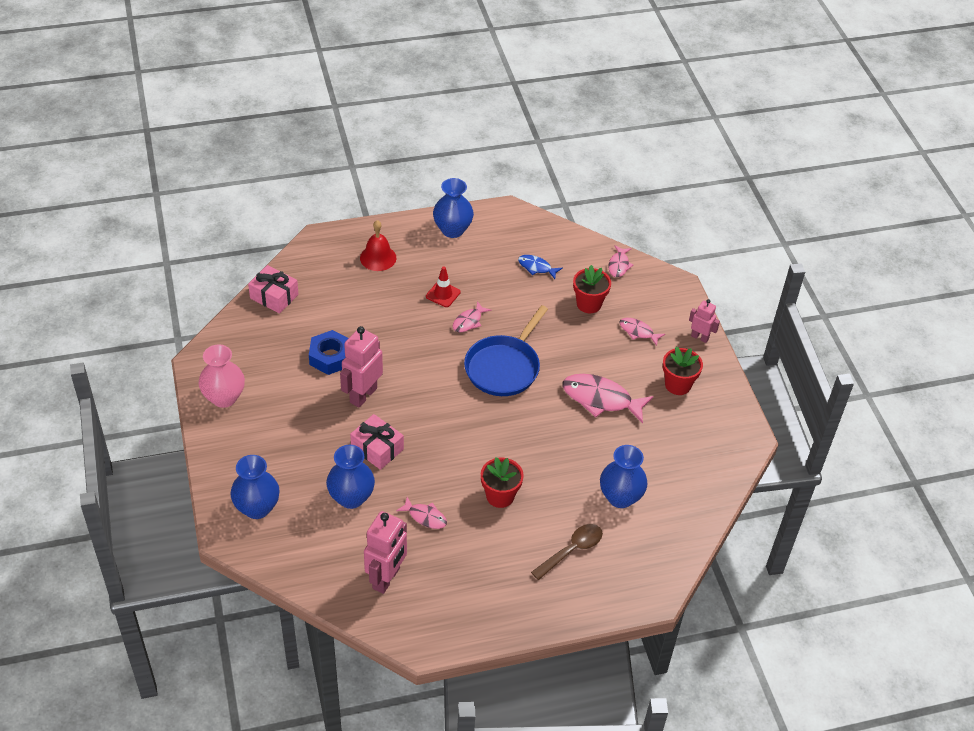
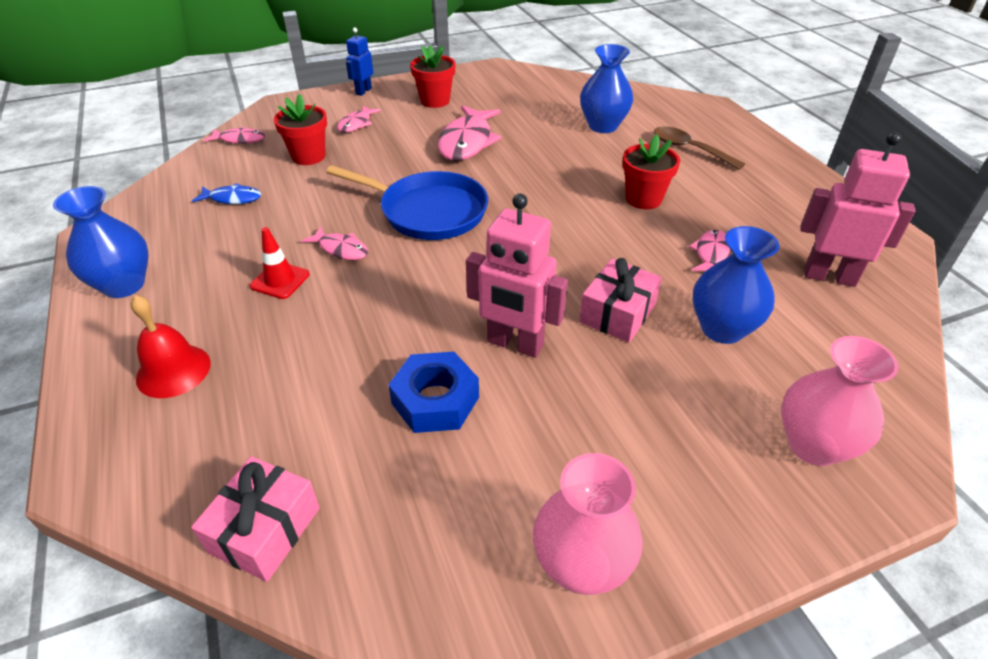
camera: 95 degrees left, 5 degrees down
(257, 508) = (813, 445): blue vase -> pink vase
(536, 267) = (232, 198): blue fish -> blue fish turned 105 degrees counterclockwise
(700, 337) = (363, 91): pink robot -> blue robot

